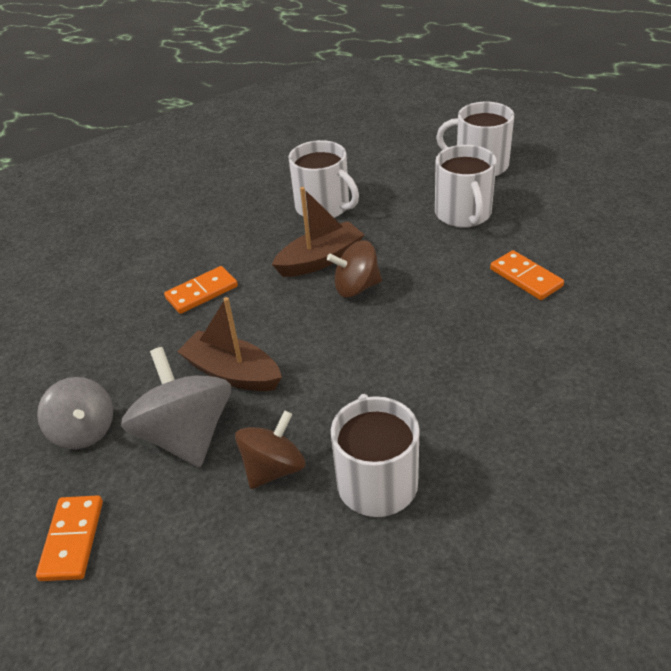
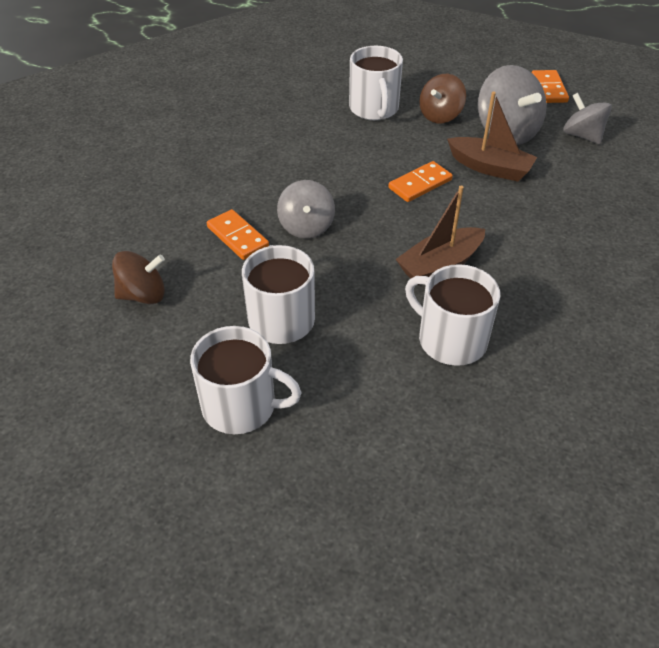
camera: 175 degrees right, 5 degrees up
(202, 292) = (550, 234): orange domino -> orange domino (420, 184)
(356, 287) = (399, 233): brown spinning top -> brown spinning top (143, 295)
(455, 291) = (306, 226): none -> grey spinning top

